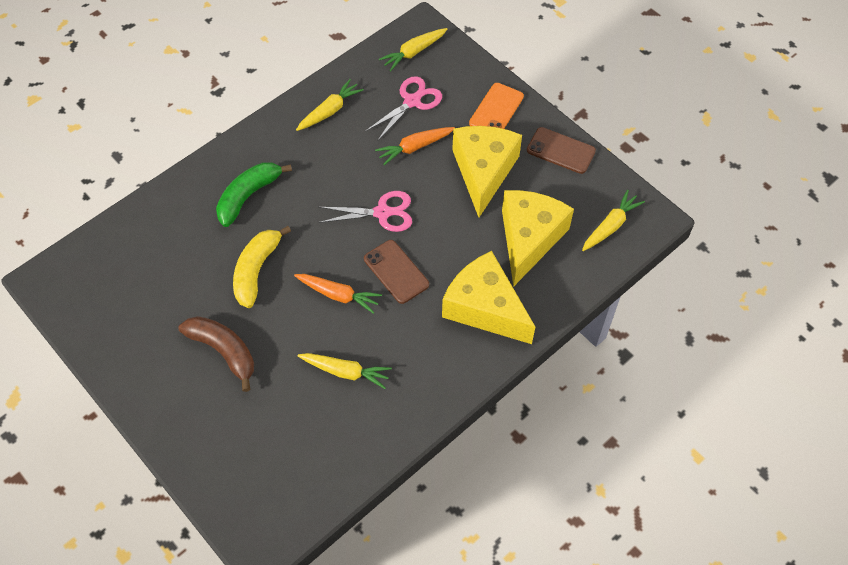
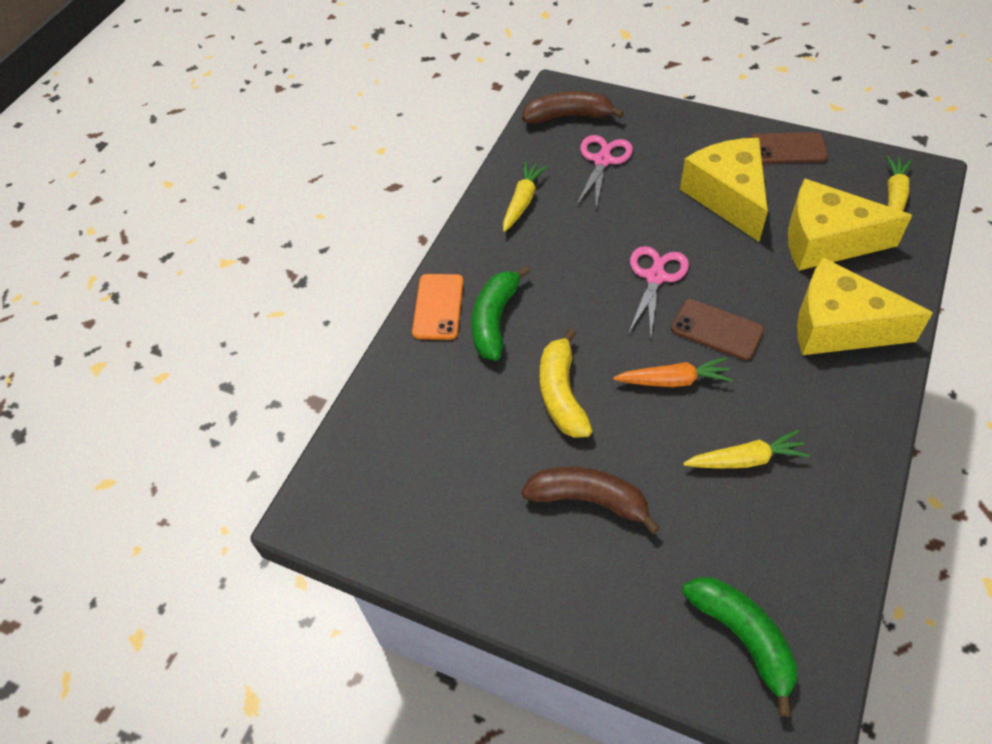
camera: 20 degrees left, 5 degrees down
(257, 483) = (743, 638): none -> green banana
(382, 213) = (655, 277): pink scissors -> pink scissors turned 45 degrees counterclockwise
(413, 52) = (568, 116): yellow carrot -> brown banana
(414, 147) = (639, 202): orange carrot -> none
(496, 110) = (694, 136): orange phone -> orange phone (438, 307)
(529, 239) = (826, 241): yellow cheese -> yellow cheese turned 75 degrees counterclockwise

